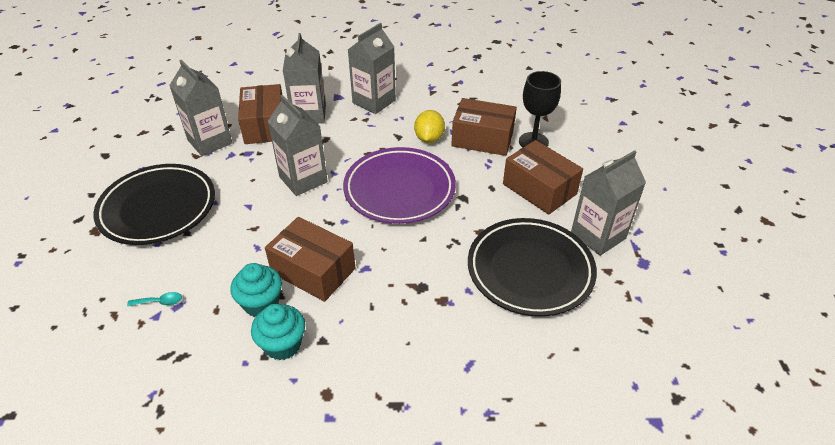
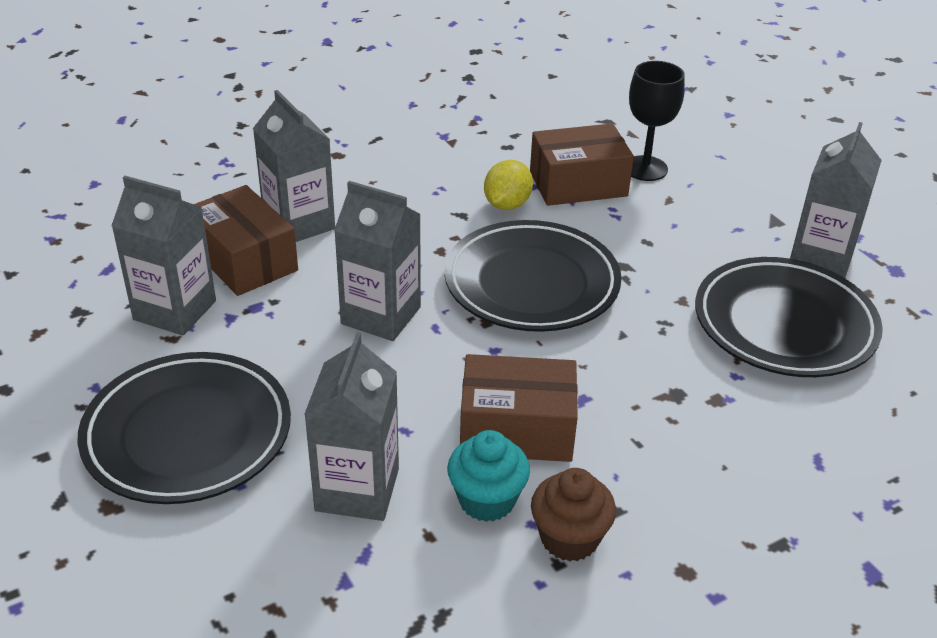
camera: 30 degrees left, 5 degrees down
(160, 302) = (332, 560): turquoise spoon -> none
(282, 345) = (569, 538): turquoise cupcake -> brown cupcake
(374, 101) = (380, 178): grey carton -> grey carton (357, 489)
(399, 190) = (531, 284): purple plate -> black plate
(429, 138) = (507, 204): yellow lemon -> yellow lemon turned 45 degrees clockwise
(539, 189) = (706, 224): brown box -> none

